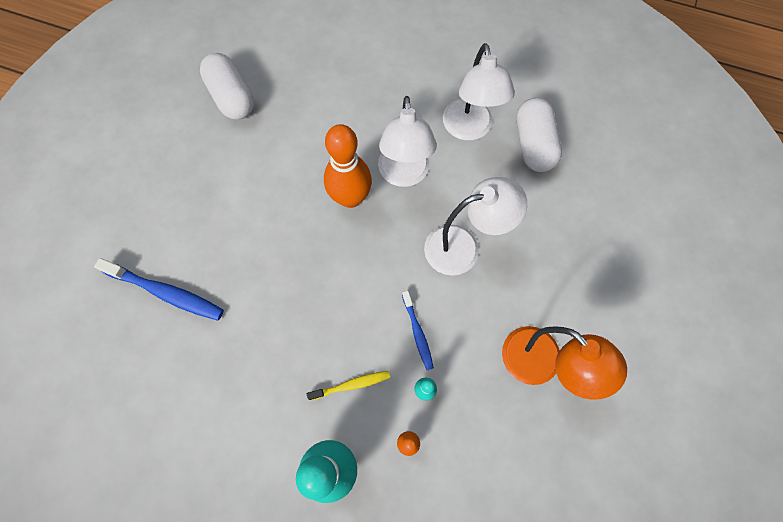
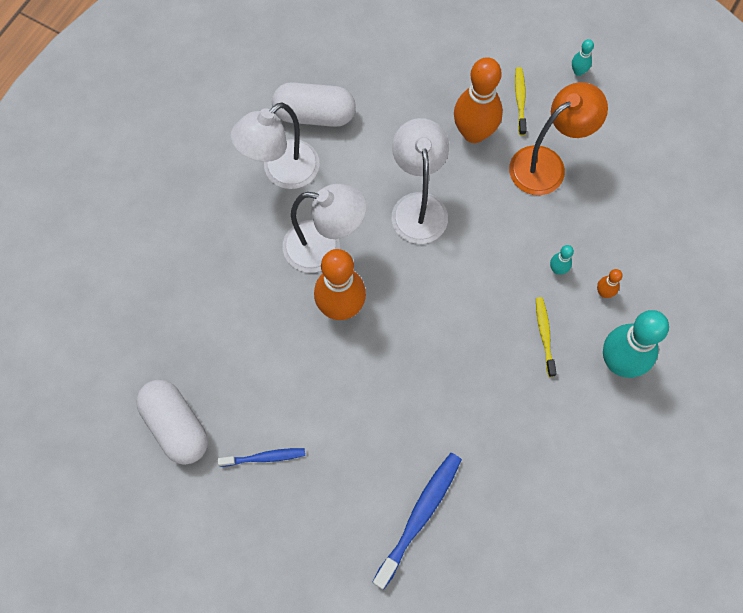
camera: 80 degrees left, 0 degrees up
(232, 97) = (176, 426): white capsule -> white capsule turned 75 degrees clockwise
(417, 333) = (501, 265): blue toothbrush -> blue toothbrush (264, 457)
(469, 129) = (282, 172): white lamp -> white lamp turned 135 degrees clockwise
(556, 287) = (474, 133): none -> orange bowling pin
(607, 328) = (520, 100): none -> yellow toothbrush
(663, 386) = (578, 71): none -> turquoise bowling pin

